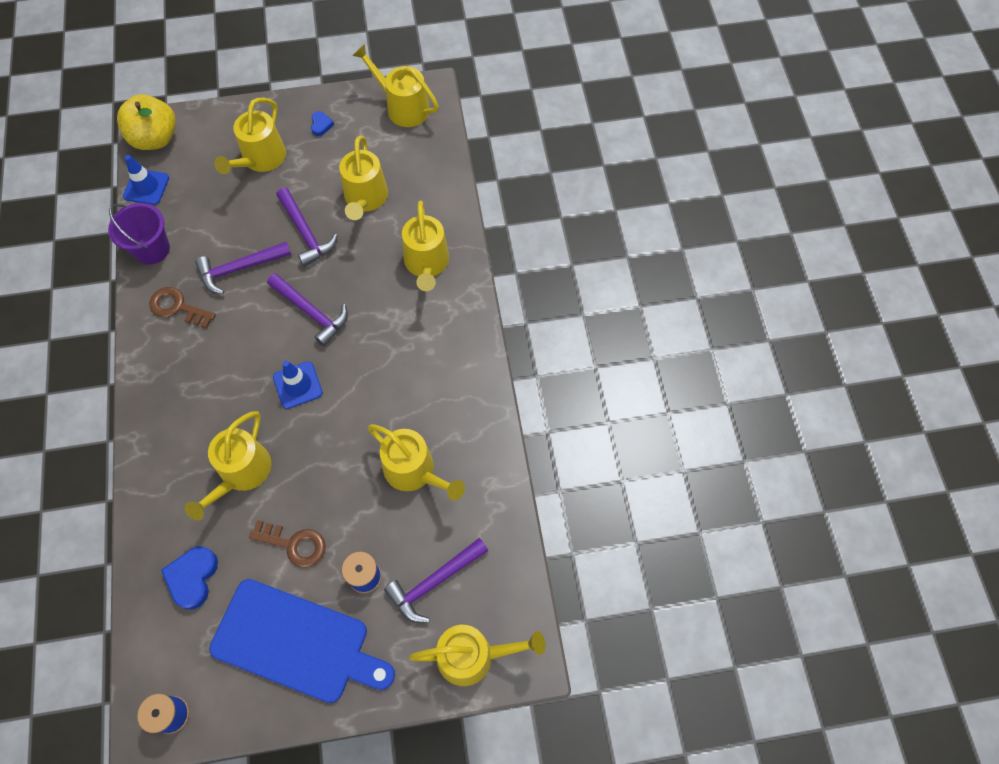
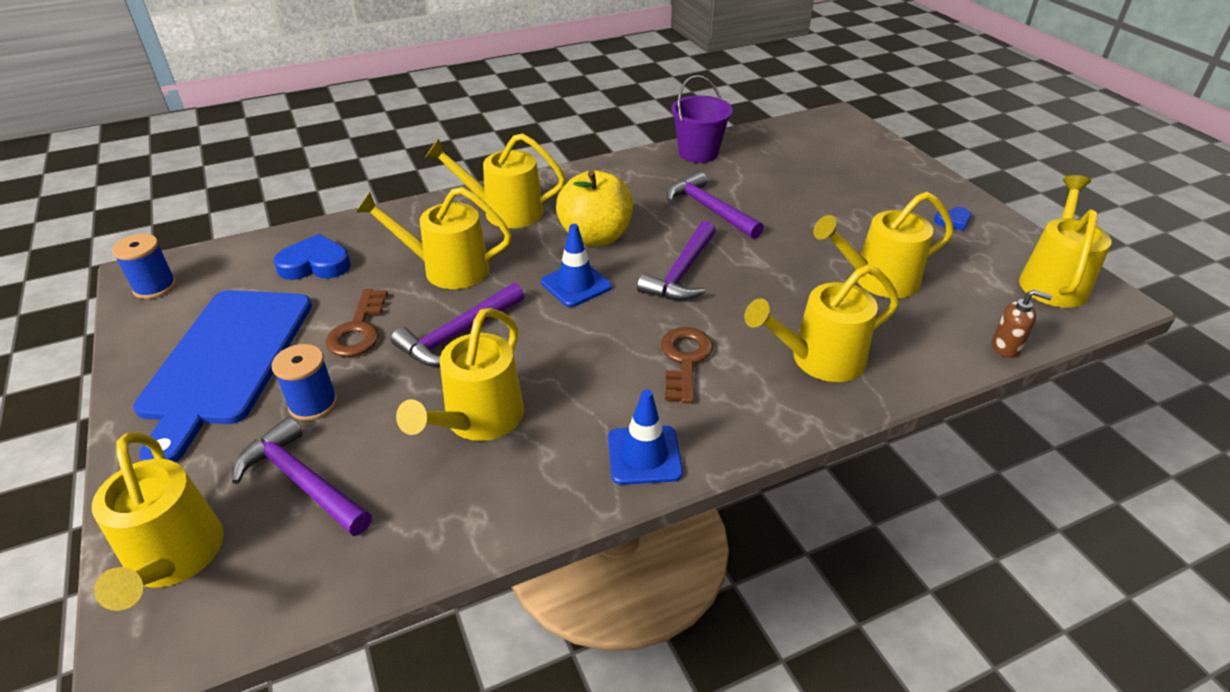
camera: 75 degrees right, 25 degrees down
(146, 187) = (768, 134): blue traffic cone -> blue traffic cone (644, 455)
(155, 138) = (830, 125): yellow apple -> yellow apple (595, 237)
(177, 307) = (638, 182): brown key -> brown key (684, 360)
(260, 159) = (863, 191): yellow watering can -> yellow watering can (504, 212)
(305, 233) = (790, 244): purple hammer -> purple hammer (458, 334)
(450, 164) = (1006, 347): none -> brown soap dispenser

